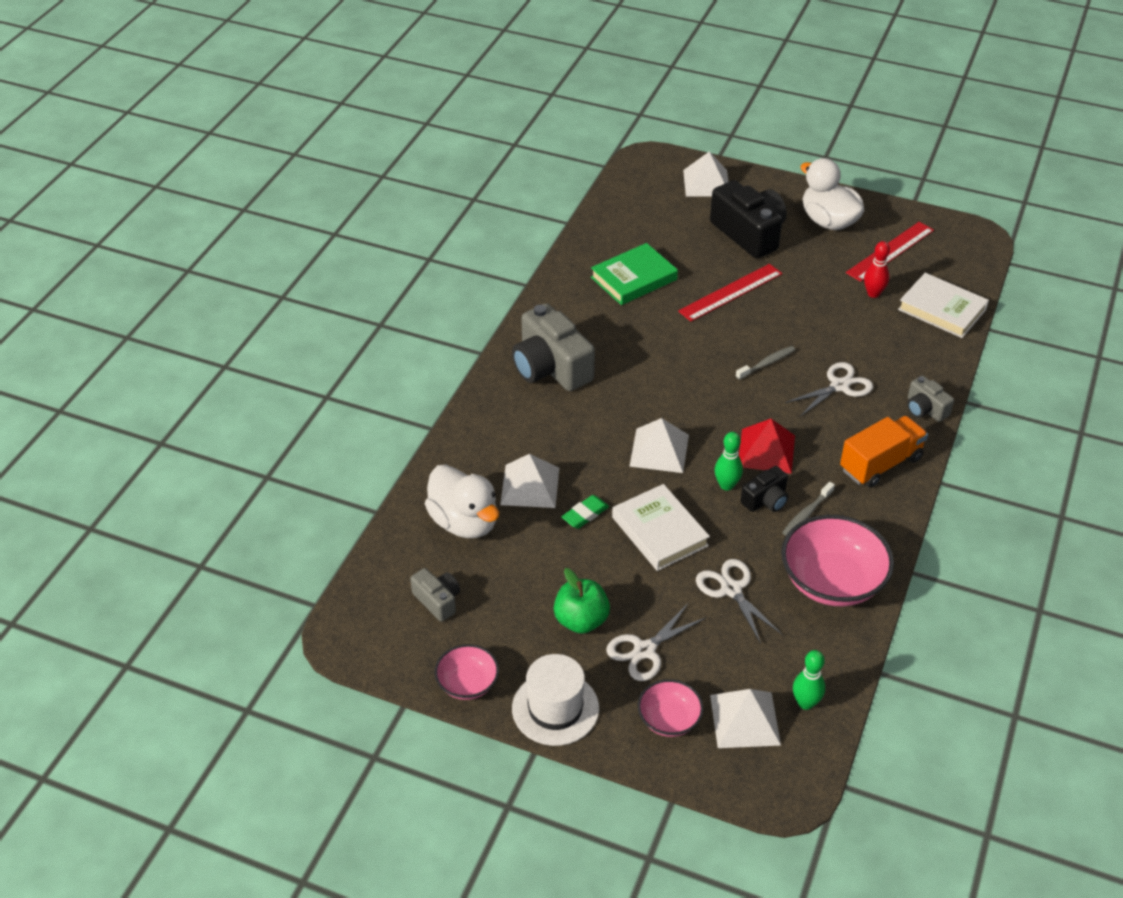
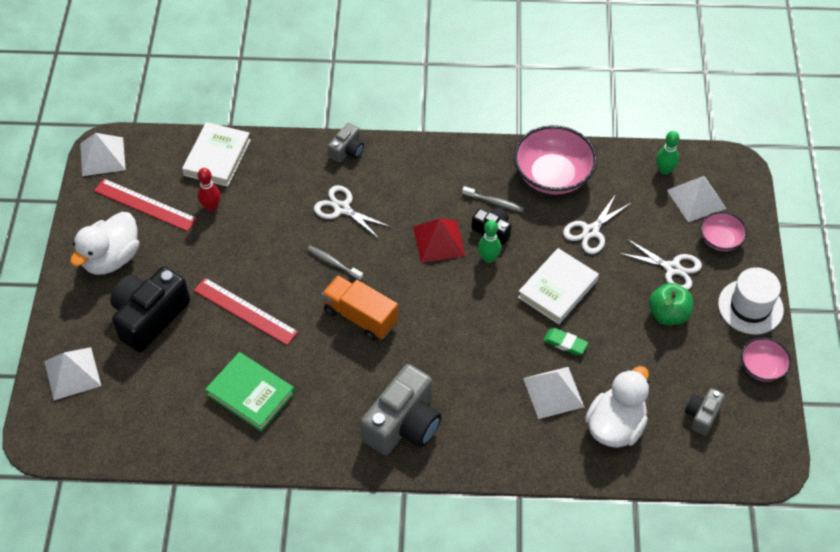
camera: 110 degrees left, 10 degrees up
(659, 450) = (471, 312): white pyramid -> white pyramid (102, 156)
(880, 464) = (421, 168): orange truck -> orange truck (360, 317)

